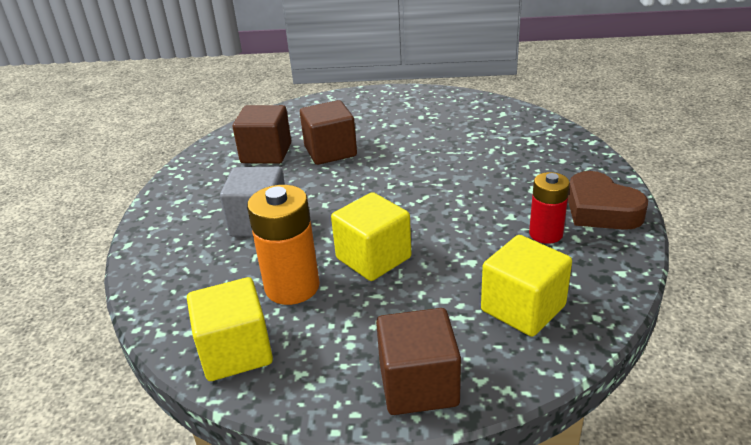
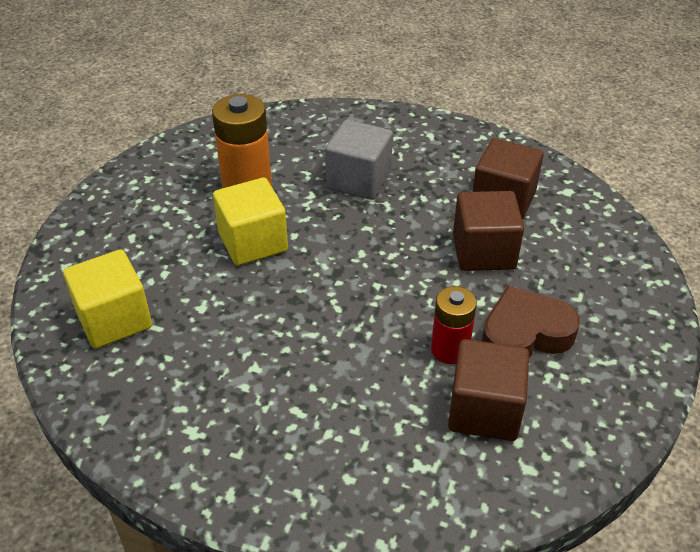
camera: 105 degrees right, 10 degrees up
(236, 351) = (193, 151): yellow cube -> none
(418, 385) = (88, 232): brown cube -> brown cube (484, 410)
(545, 234) = (203, 383): red battery -> red battery (450, 350)
(601, 210) = (211, 458): brown heart -> brown heart (525, 334)

